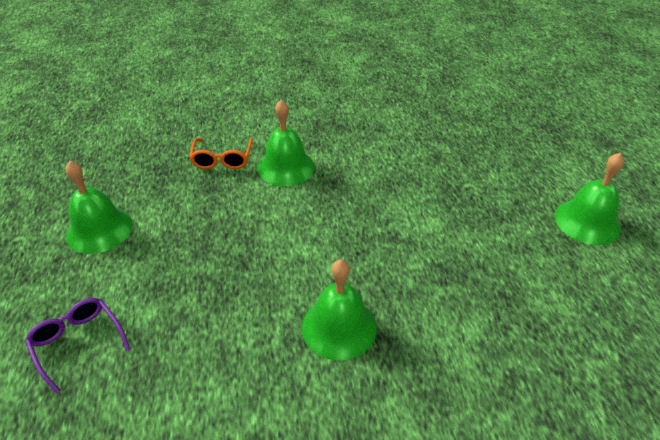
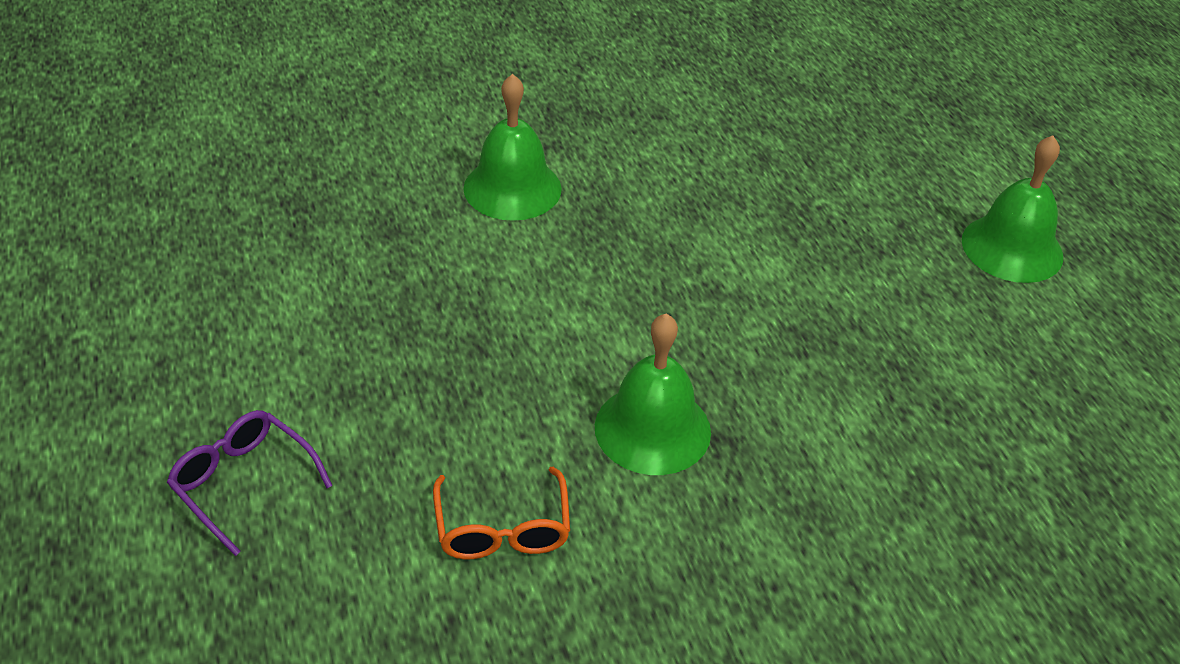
camera: 10 degrees left, 0 degrees up
(99, 229) = (218, 310): green bell -> none
(222, 159) = (398, 181): orange glasses -> orange glasses (502, 529)

